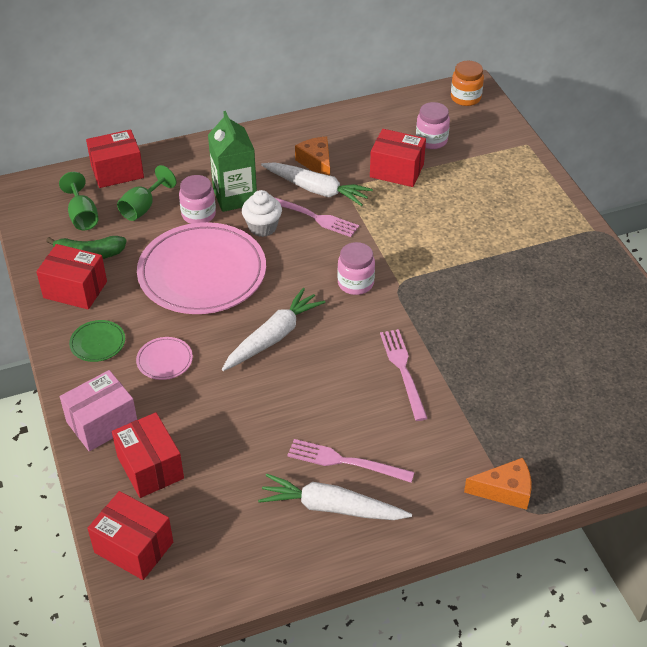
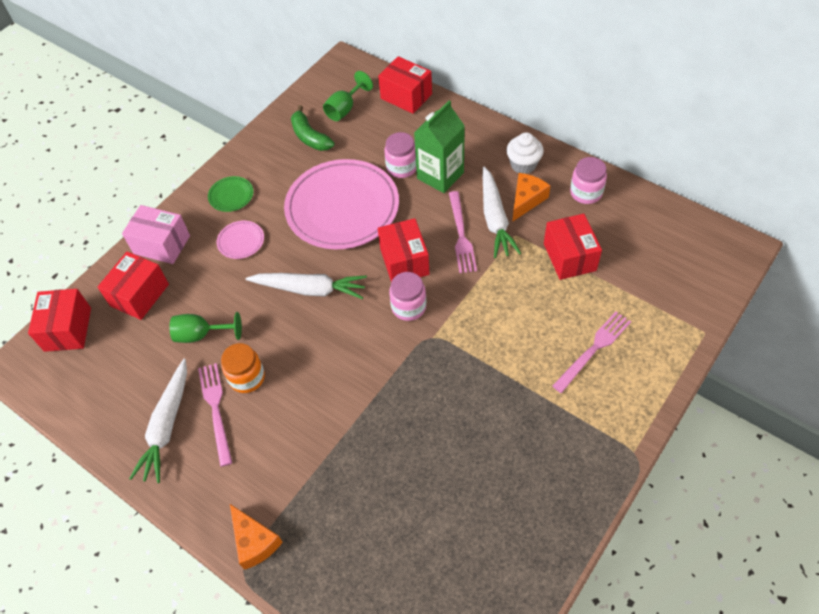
camera: 60 degrees right, 10 degrees up
(75, 289) = (271, 152): red box -> red box (404, 261)
(143, 207) = (381, 133): green goblet -> green goblet (201, 335)
(262, 227) = (421, 212): white cupcake -> white cupcake (523, 165)
(331, 507) = (167, 426): white carrot -> white carrot turned 150 degrees counterclockwise
(403, 371) = (336, 395): pink fork -> pink fork (593, 350)
(431, 140) = (634, 258): pink jar -> pink jar (586, 193)
(465, 98) = (721, 250): orange jar -> orange jar (247, 378)

